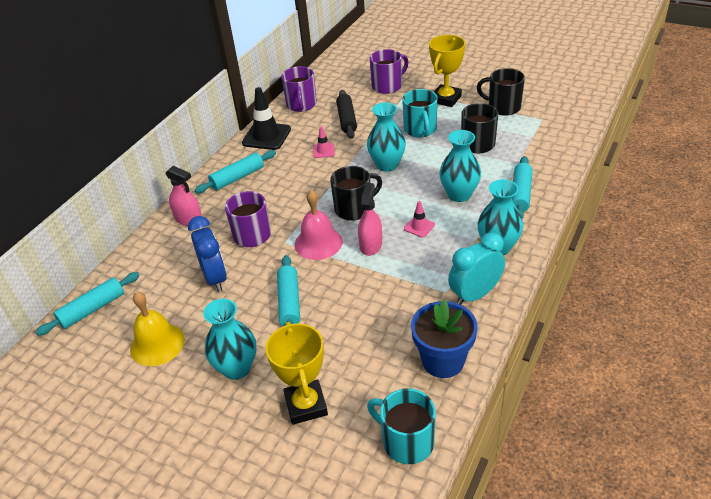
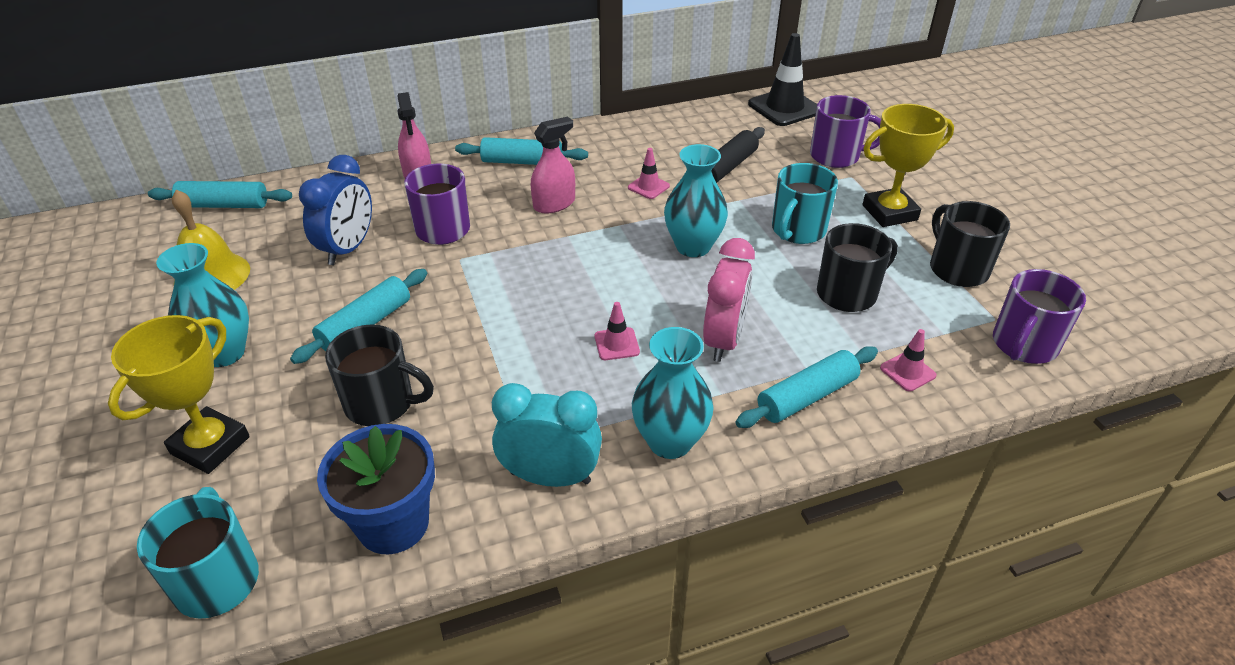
camera: 40 degrees right, 0 degrees up
(266, 136) = (615, 136): black traffic cone -> black traffic cone (784, 108)
(301, 105) = (702, 123): purple mug -> purple mug (1023, 345)
(318, 243) = (488, 283): pink bell -> none
(354, 209) = (580, 272): black mug -> black mug (381, 403)
(371, 245) = (533, 325): pink spray bottle -> pink spray bottle (554, 204)
(459, 195) = (724, 340): turquoise vase -> pink clock
(541, 159) = (907, 372): none -> pink traffic cone

